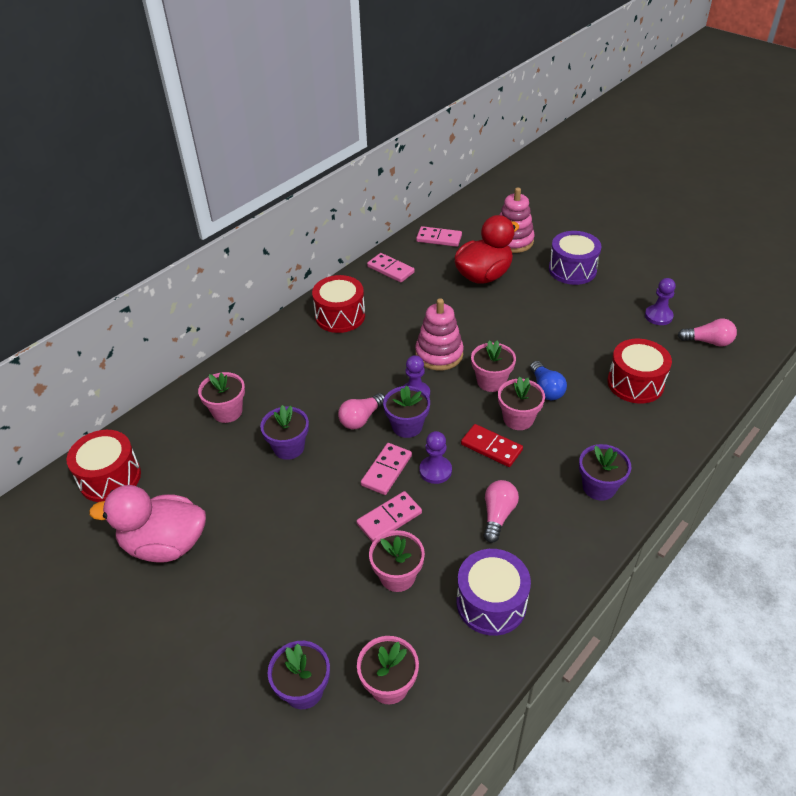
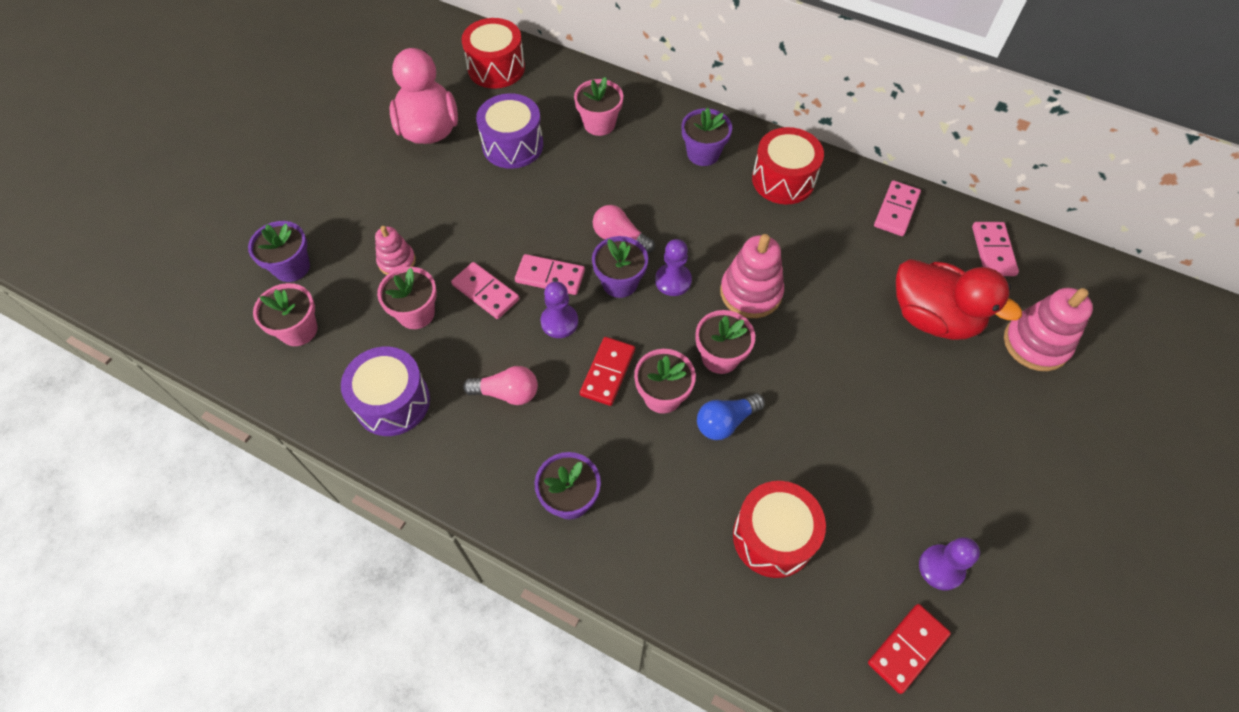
camera: 75 degrees right, 15 degrees up
(289, 447) = (563, 186): purple flower pot -> purple flower pot (703, 154)
(330, 587) = (397, 261): none -> pink stacking toy
(572, 270) = (1003, 433): purple drum -> purple drum (512, 145)
(708, 342) = (907, 648): pink light bulb -> red domino

